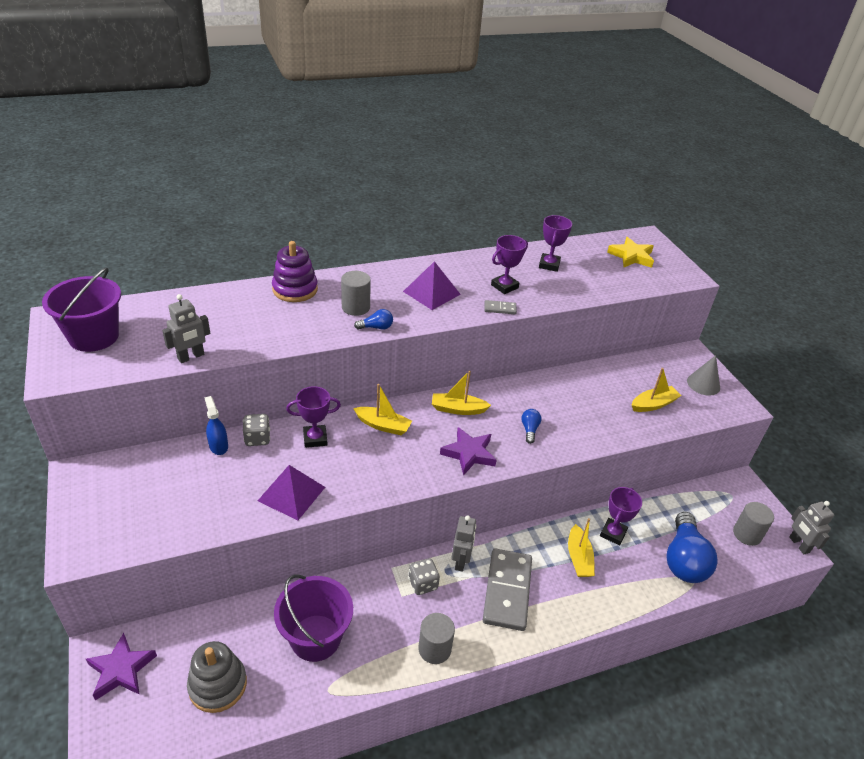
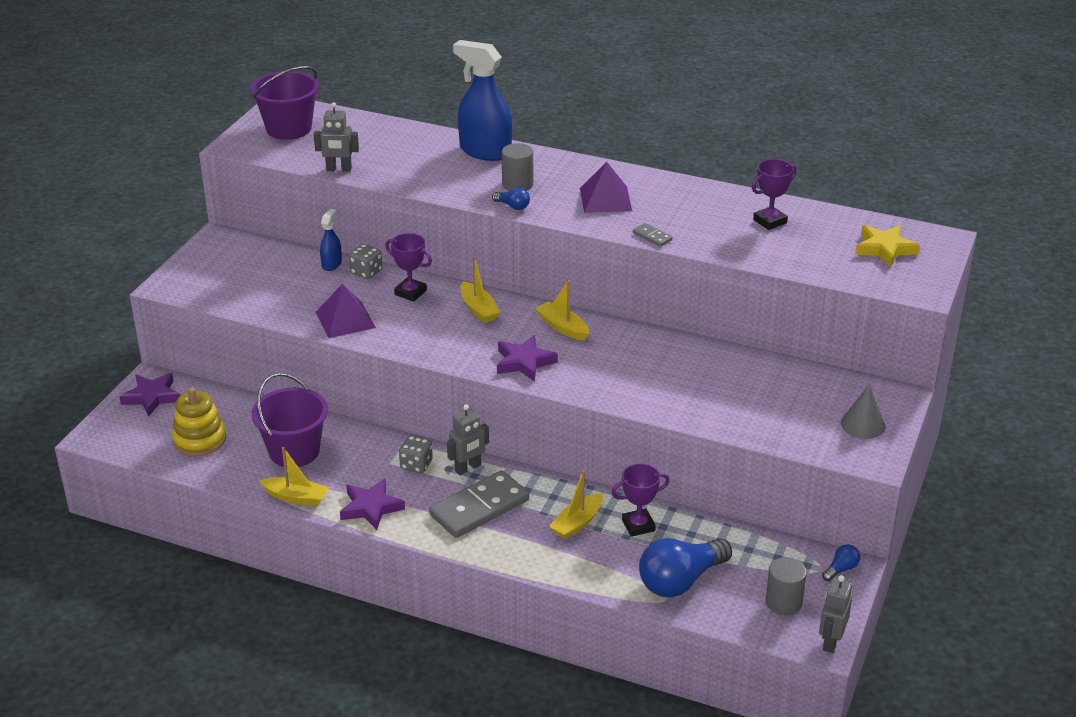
camera: 45 degrees right, 5 degrees down
(218, 685) = (199, 439): grey stacking toy -> yellow stacking toy
(295, 289) = (485, 151): purple stacking toy -> blue spray bottle
(434, 649) = (371, 507): grey cylinder -> purple star
(504, 286) = (688, 221): purple trophy -> none
(529, 430) = (607, 372): blue light bulb -> blue light bulb (841, 569)
(653, 404) = (771, 413): yellow boat -> yellow boat (296, 497)

